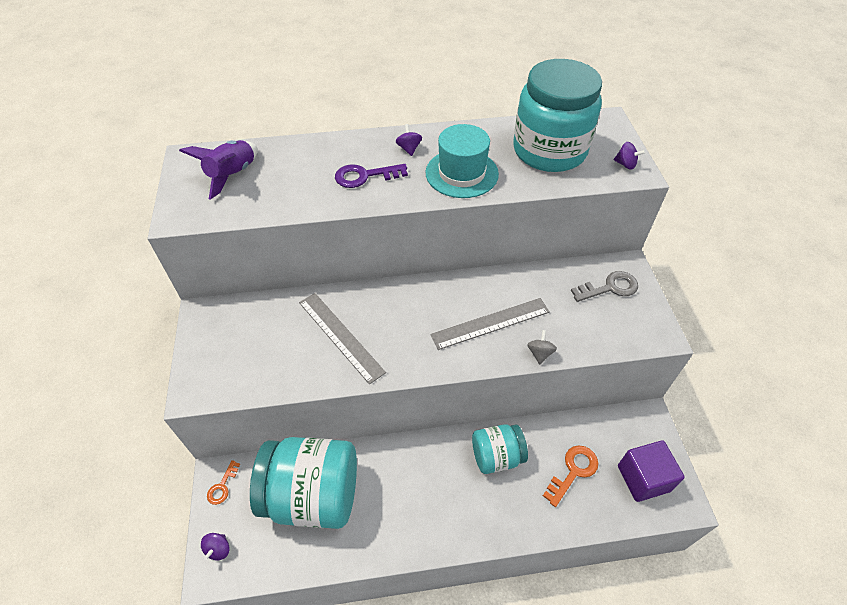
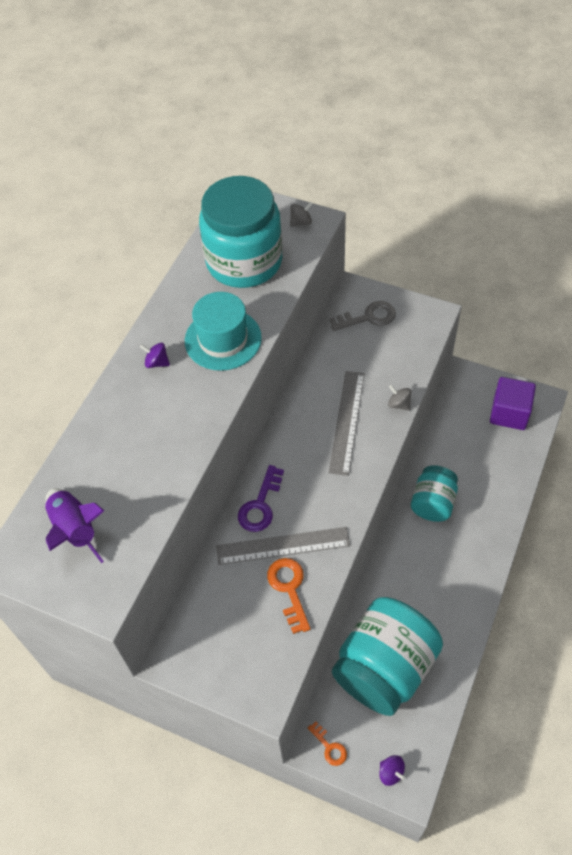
camera: 55 degrees left, 5 degrees up
(365, 176) = (168, 415): purple key -> purple key (260, 505)
(573, 471) = (477, 456): orange key -> orange key (289, 589)
(609, 288) = (368, 317): grey key -> grey key turned 60 degrees clockwise
(625, 164) = (301, 222): purple spinning top -> grey spinning top

